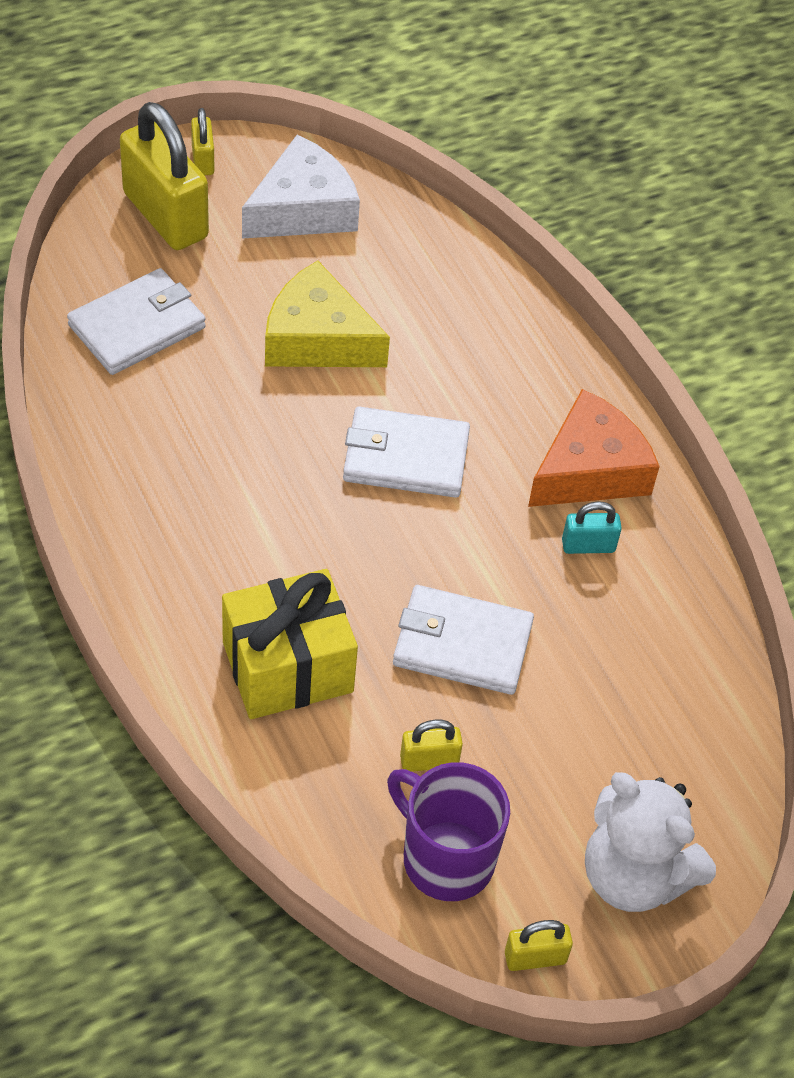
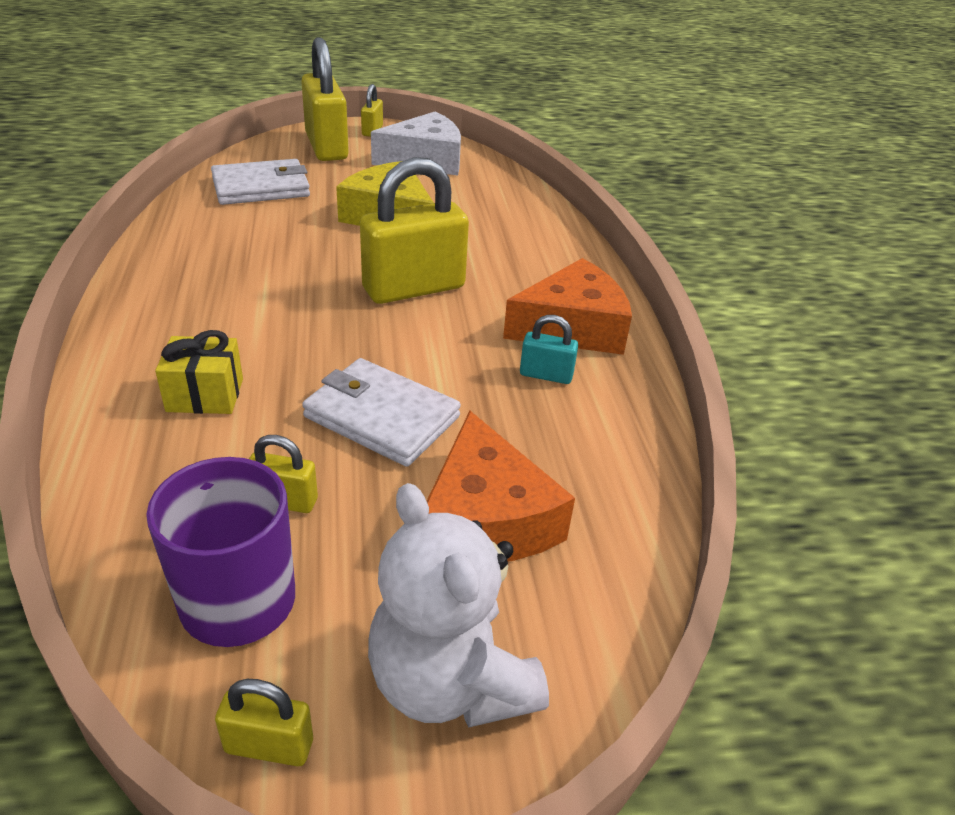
camera: 20 degrees right, 15 degrees down
(287, 667) = (205, 395): yellow gift -> yellow gift, size x0.59
(405, 457) = (414, 288): white wallet -> yellow padlock
(600, 728) = (485, 519): none -> orange cheese

